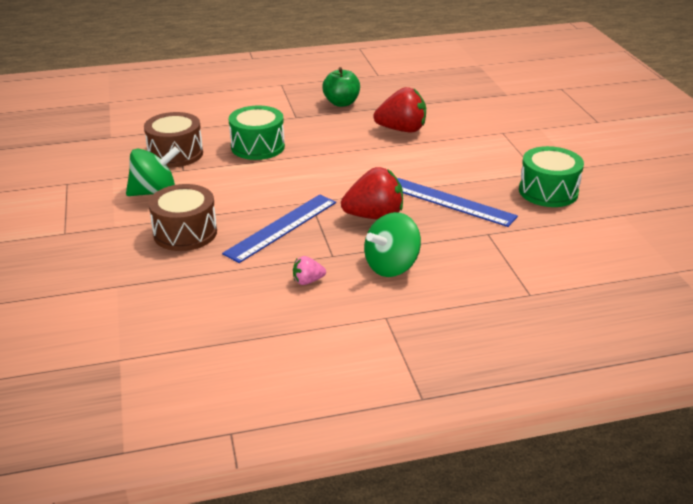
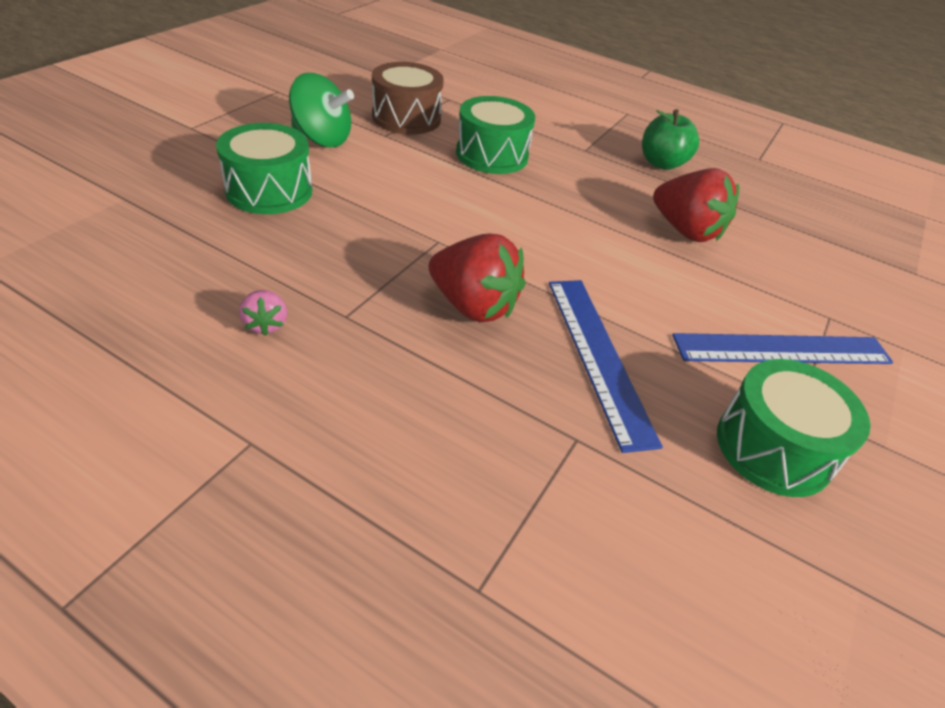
camera: 40 degrees right, 10 degrees up
(185, 233) = (269, 190): brown drum -> green drum
(281, 227) = (358, 247): blue ruler -> blue ruler (782, 349)
(308, 281) = (266, 324): pink strawberry -> pink strawberry turned 135 degrees counterclockwise
(391, 266) = (379, 382): green spinning top -> none

